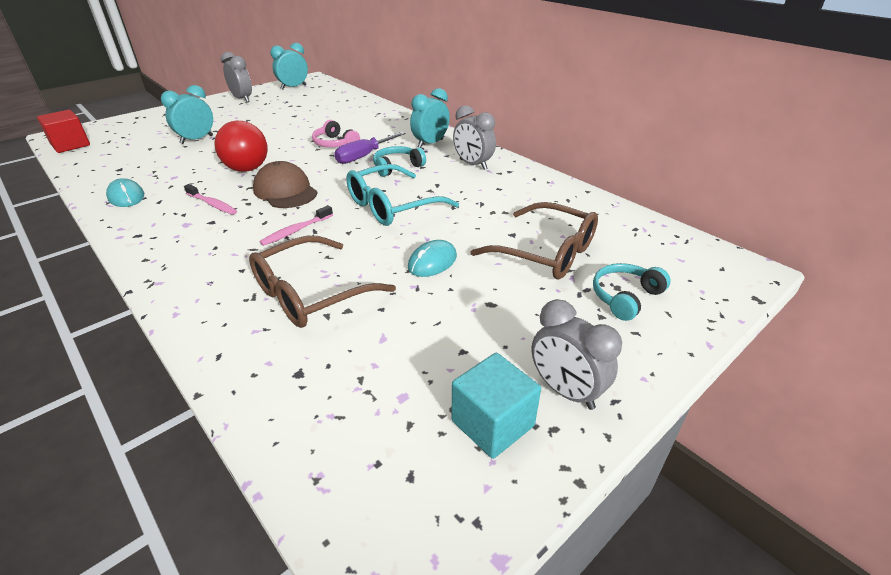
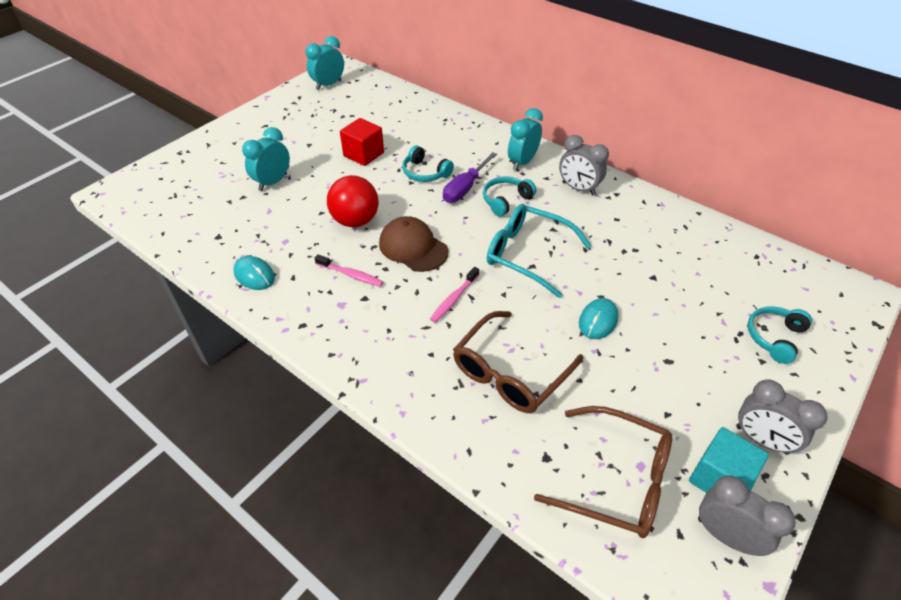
camera: 10 degrees left, 10 degrees up
(70, 145) = (136, 206): red cube -> red cube (363, 154)
(242, 99) = (282, 110): grey clock -> grey clock (725, 535)
(335, 144) = (425, 173): pink headphones -> turquoise headphones
(393, 206) = (528, 254): turquoise glasses -> turquoise glasses turned 75 degrees clockwise
(545, 252) = (690, 295): brown glasses -> brown glasses (615, 479)

